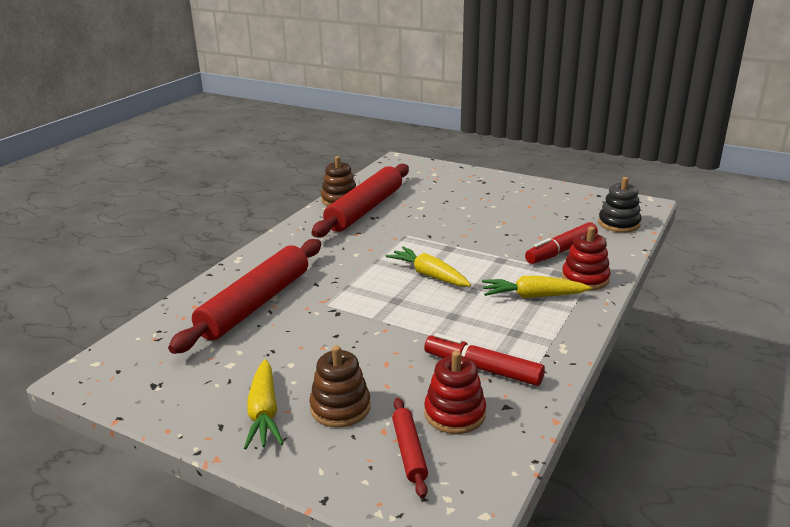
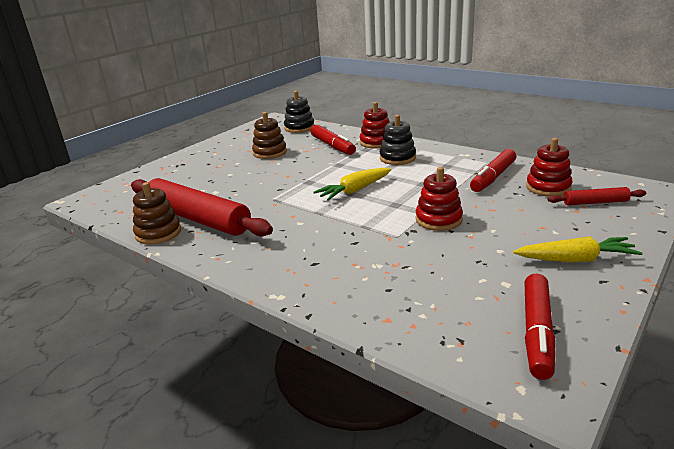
camera: 80 degrees left, 0 degrees up
(154, 376) = (537, 332): none -> red marker
(255, 304) = (390, 275): red rolling pin -> none
(340, 407) = (556, 226): brown stacking toy -> brown stacking toy (269, 152)
(360, 327) = (438, 220): none -> red stacking toy
(533, 296) = (397, 158): yellow carrot -> black stacking toy

